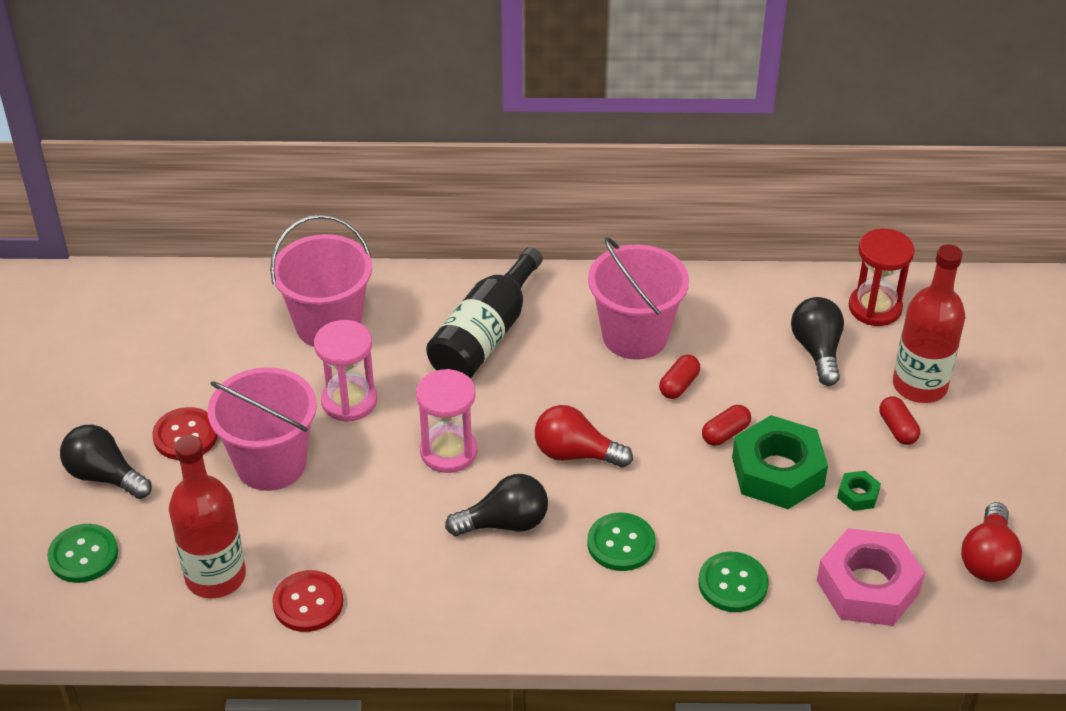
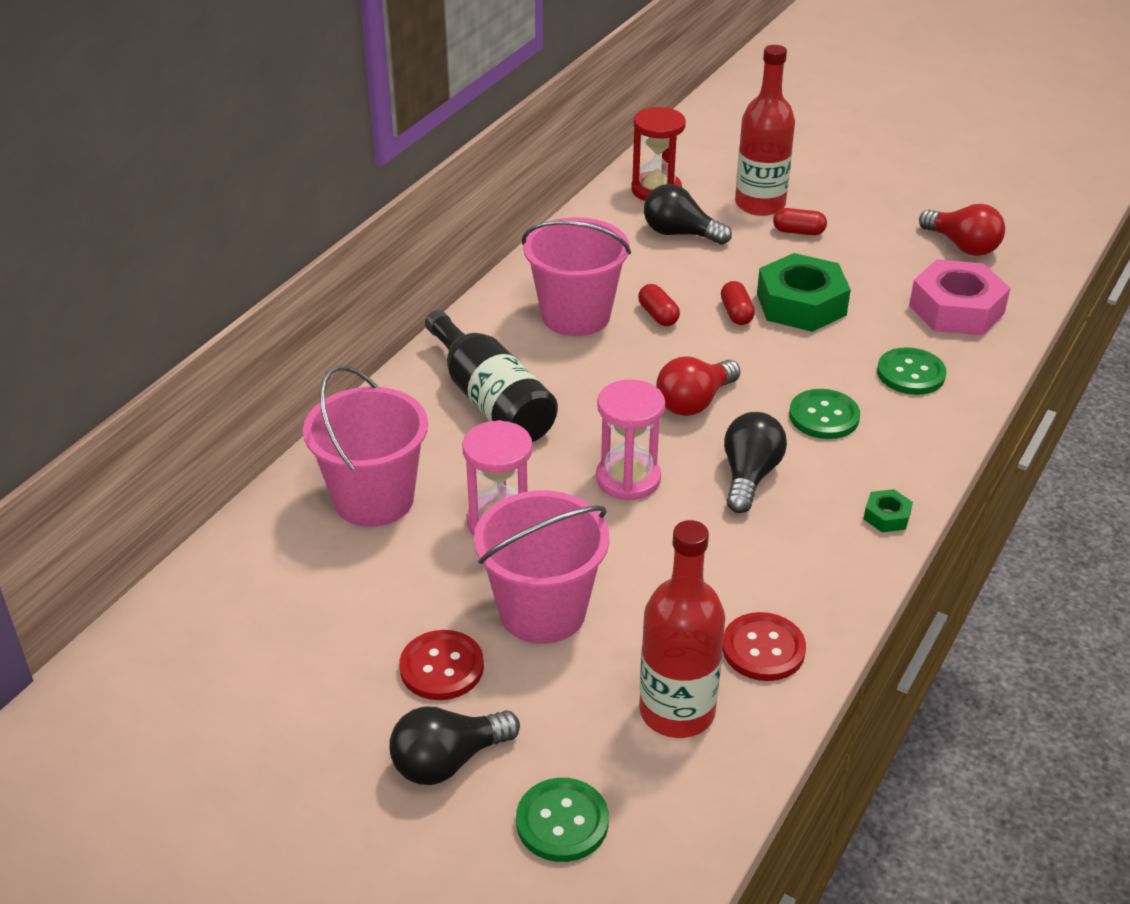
camera: 60 degrees left, 5 degrees down
(858, 495) = (855, 276): green nut -> green nut (886, 516)

